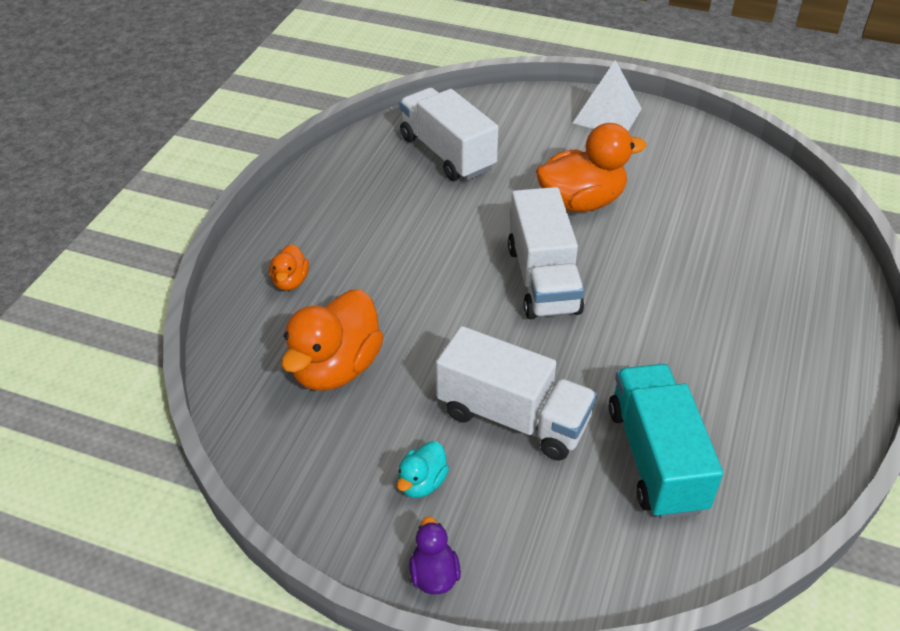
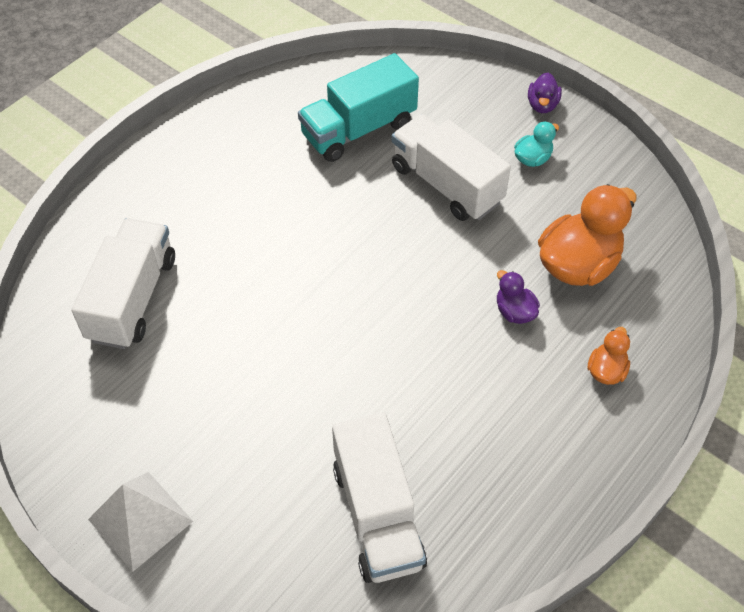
camera: 160 degrees left, 10 degrees up
(389, 307) = (514, 312): none -> purple duck
(543, 279) = (358, 299): white truck -> white truck (132, 298)
(581, 202) = (264, 383): orange duck -> none
(655, 458) = (359, 129): turquoise truck -> turquoise truck turned 45 degrees clockwise

